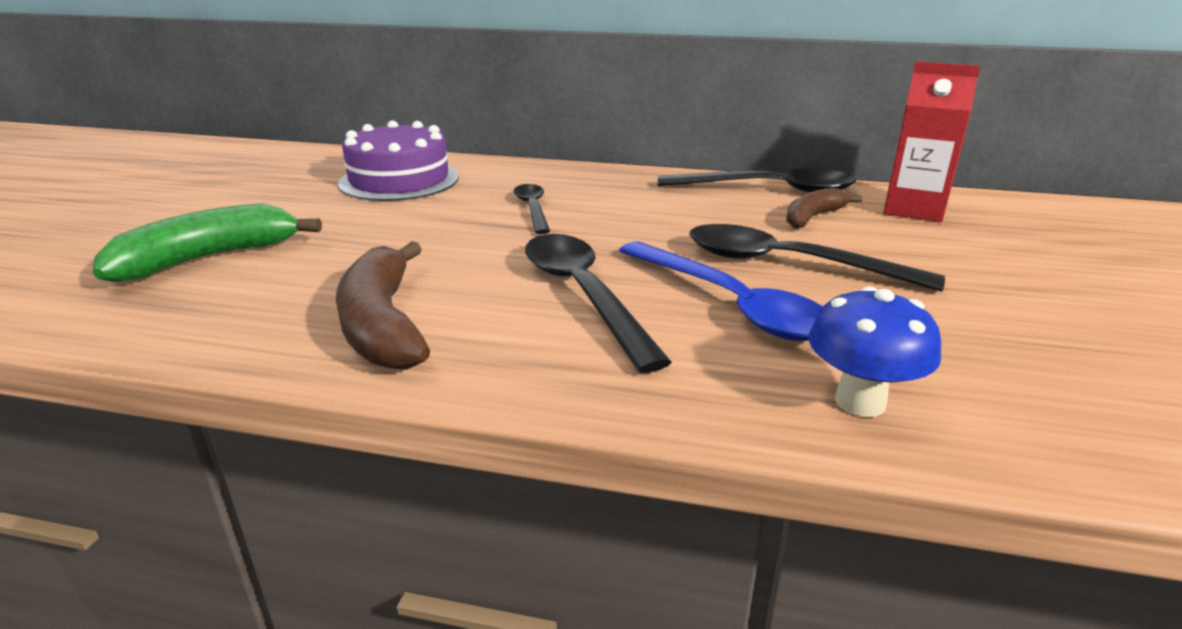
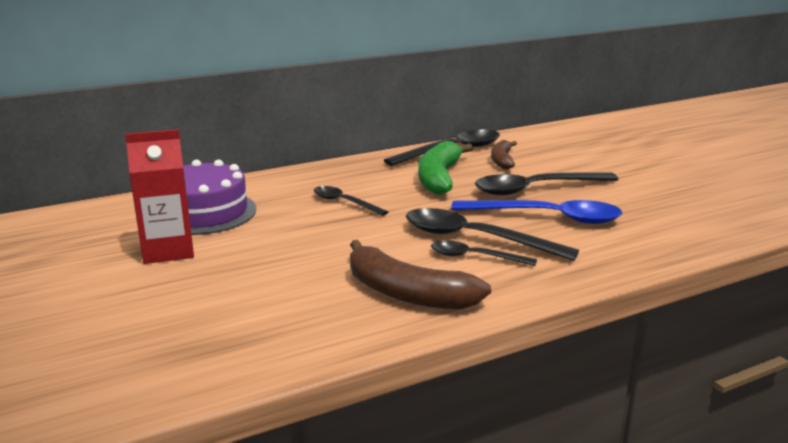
camera: 40 degrees left, 5 degrees down
(208, 258) = (193, 308): green banana -> green banana (439, 178)
(537, 315) = (475, 257): none -> black spoon
(860, 402) = (663, 238): blue mushroom -> none
(913, 209) = (537, 142): red carton -> red carton (168, 250)

